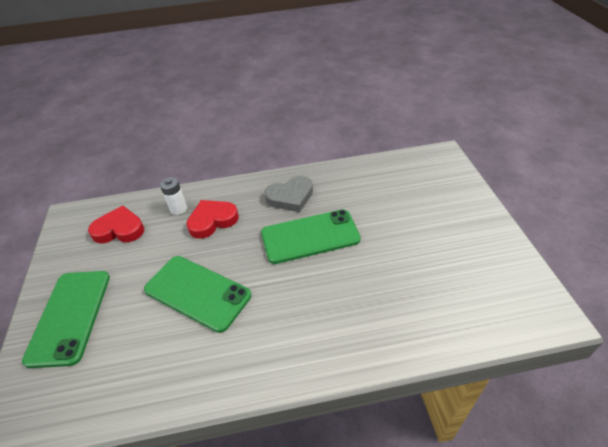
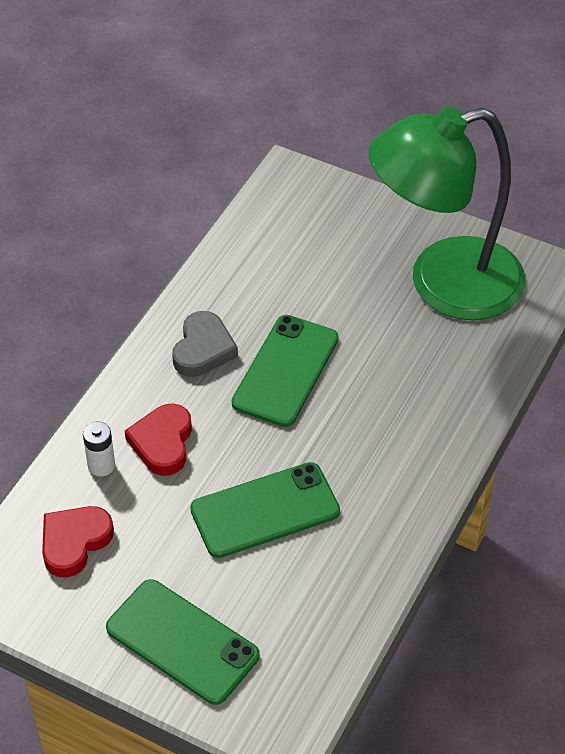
camera: 55 degrees left, 5 degrees up
(460, 264) = (443, 284): none -> green lamp

